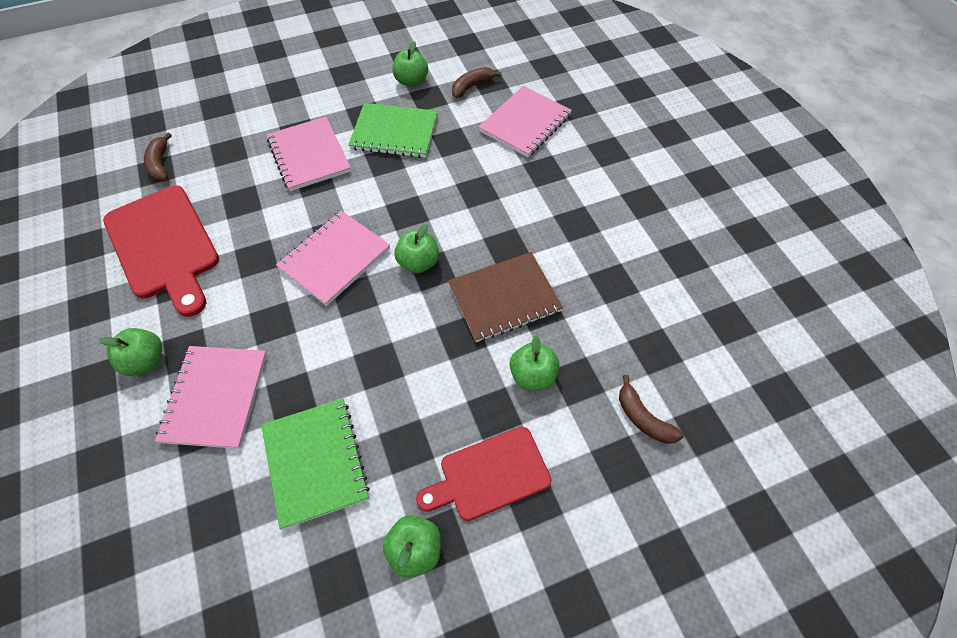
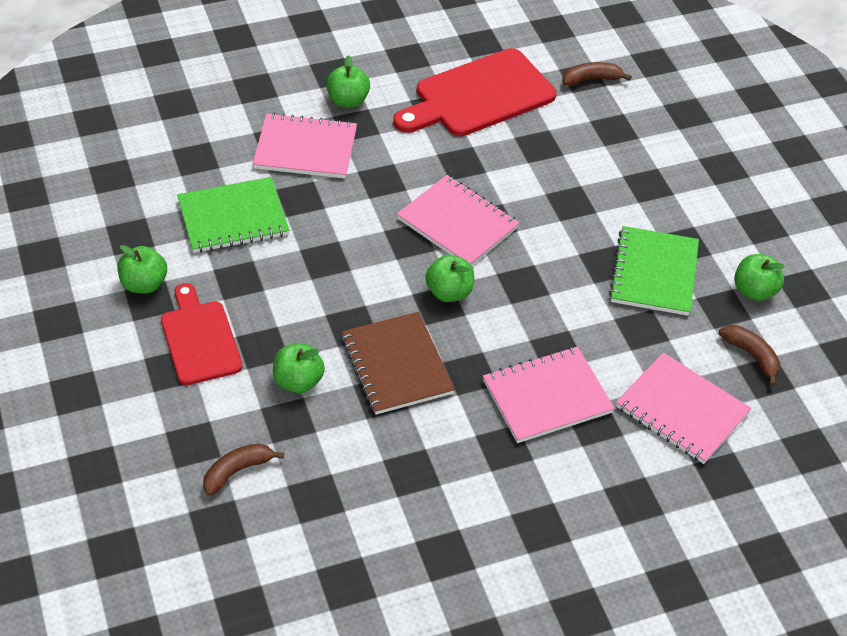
camera: 90 degrees right, 10 degrees down
(309, 155) = (610, 196): pink notebook -> pink notebook (547, 397)

